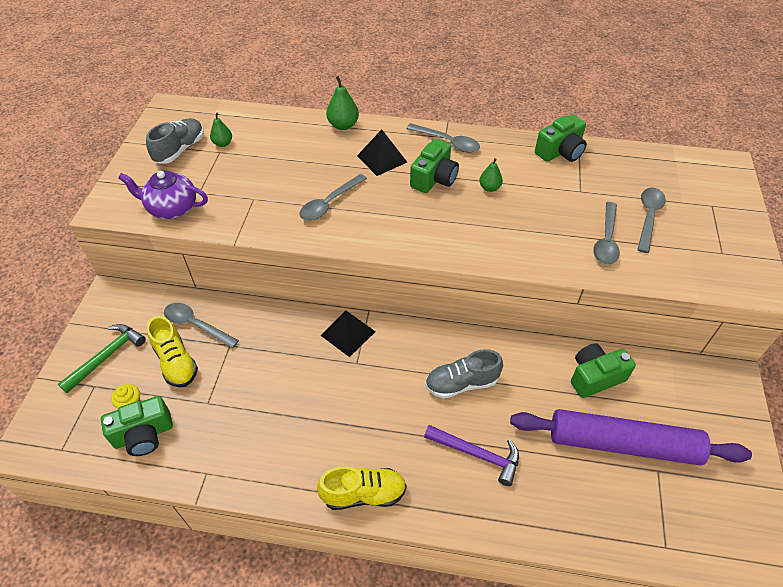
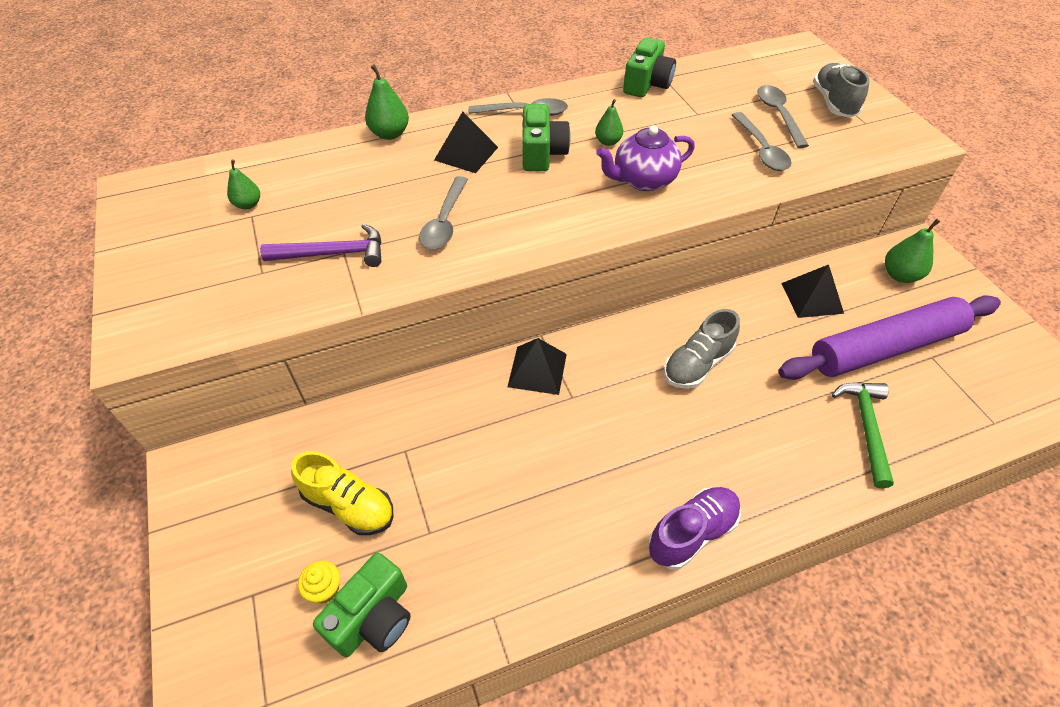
camera: 30 degrees left, 0 degrees up
(107, 356) = (243, 547): green hammer -> green hammer (866, 427)
(172, 208) = (238, 306): purple teapot -> purple teapot (643, 180)
(180, 150) = (192, 232): grey shoe -> grey shoe (833, 103)
(196, 325) = (341, 448): grey spoon -> none
(364, 494) = (692, 533): yellow shoe -> purple shoe
(477, 454) = (769, 428): purple hammer -> purple hammer (333, 254)
(595, 377) = (812, 298): green camera -> black pyramid
(689, 394) = (900, 275): none -> green pear

